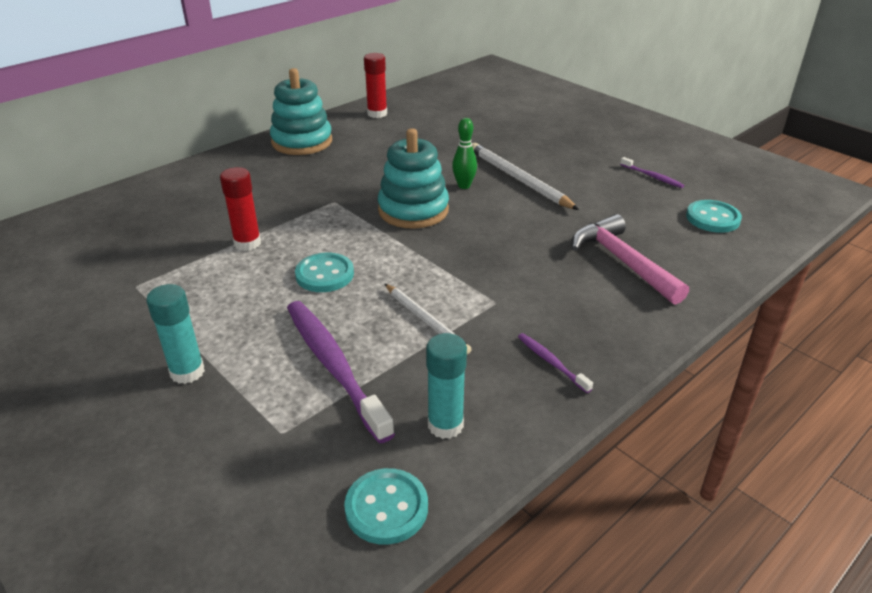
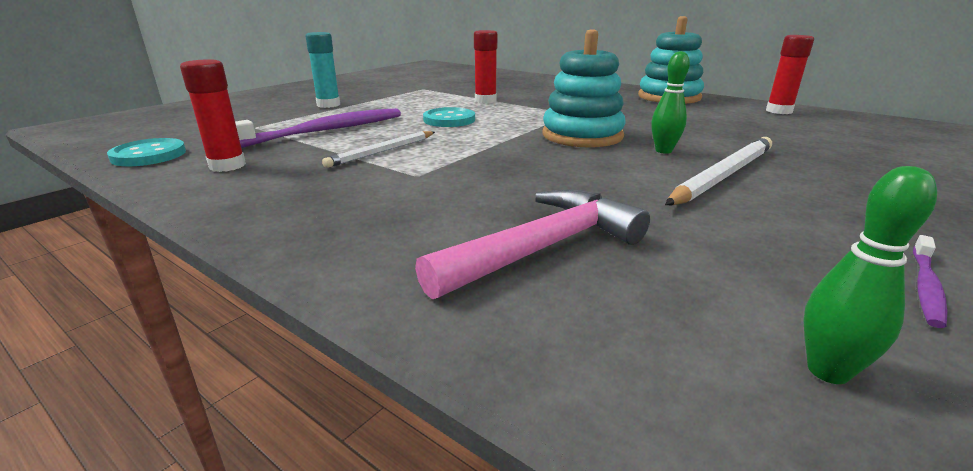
camera: 80 degrees right, 10 degrees down
(445, 425) = (227, 166): turquoise glue stick -> red glue stick
(551, 362) = (298, 203): purple toothbrush -> none
(712, 218) = (827, 371): turquoise button -> green bowling pin

